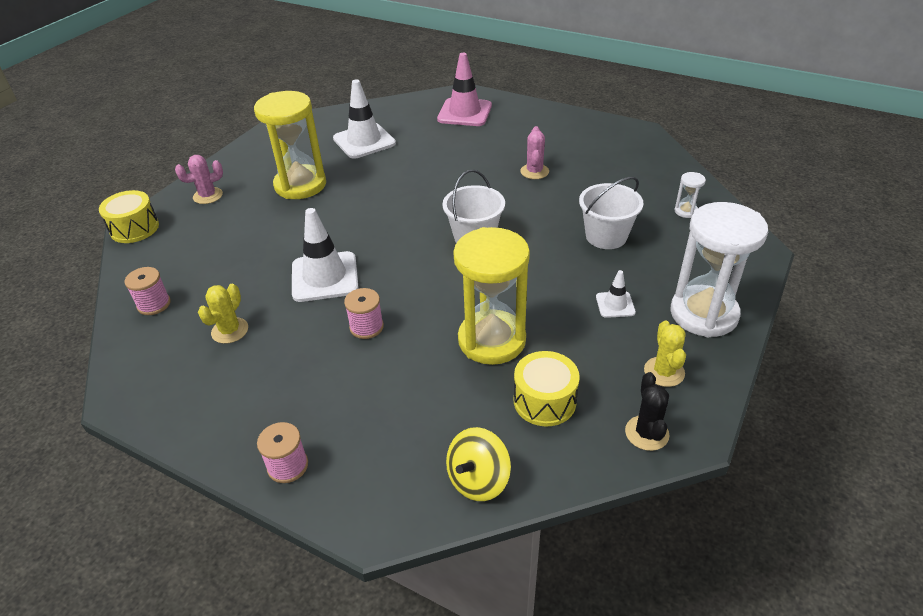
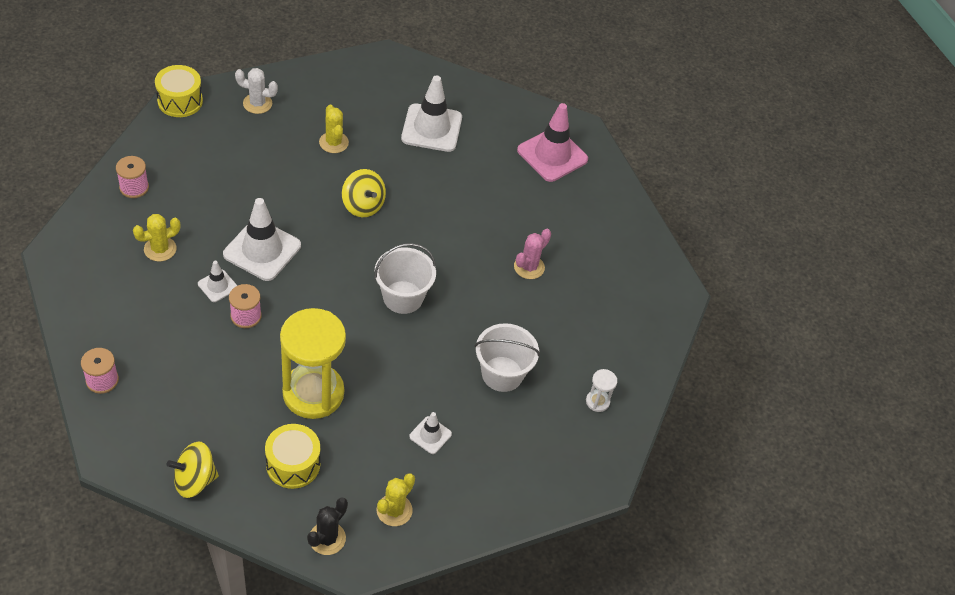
camera: 30 degrees right, 10 degrees up
(208, 196) = (257, 103): pink cactus -> white cactus
(300, 185) = (333, 142): yellow hourglass -> yellow cactus
(315, 323) = (217, 286): none -> white traffic cone
(371, 206) = (363, 205): none -> yellow spinning top
(703, 314) = (482, 494): white hourglass -> none

